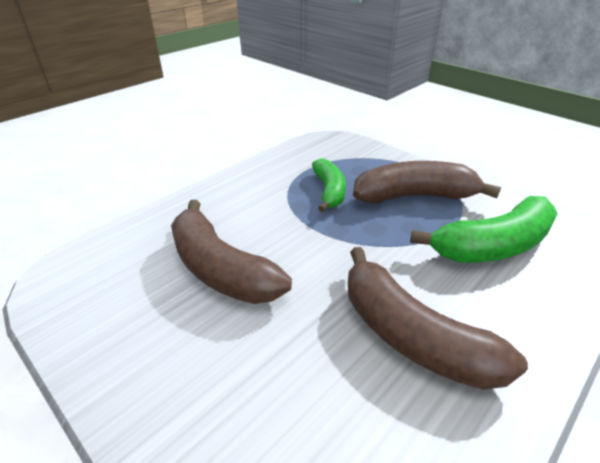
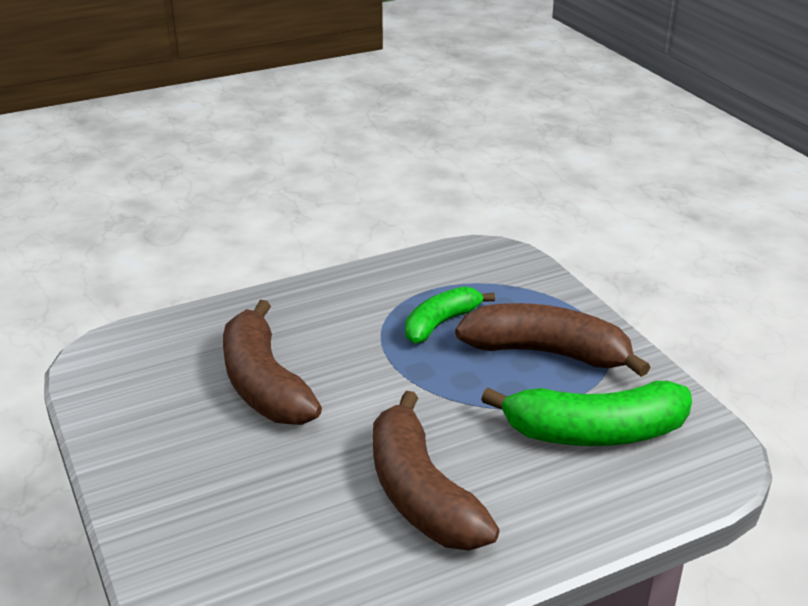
camera: 20 degrees right, 5 degrees down
(329, 191) = (441, 323): green banana -> green banana turned 150 degrees counterclockwise

